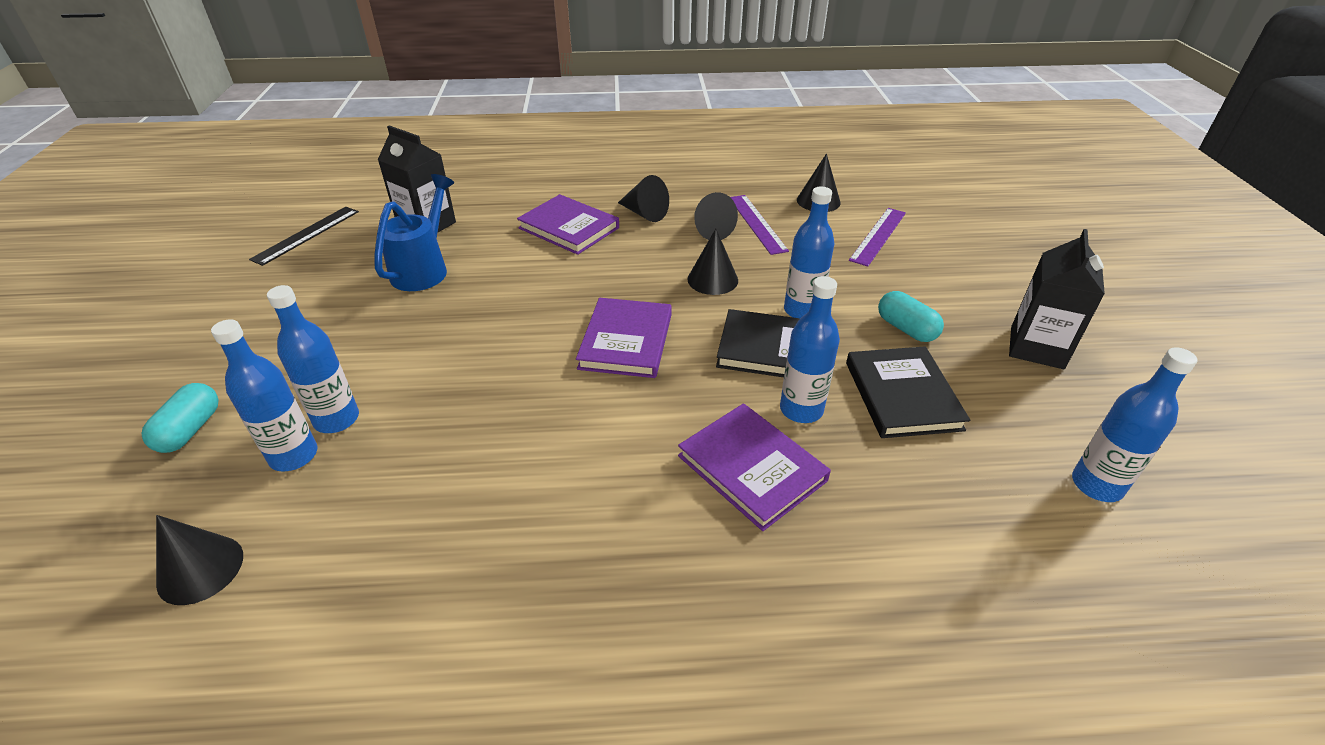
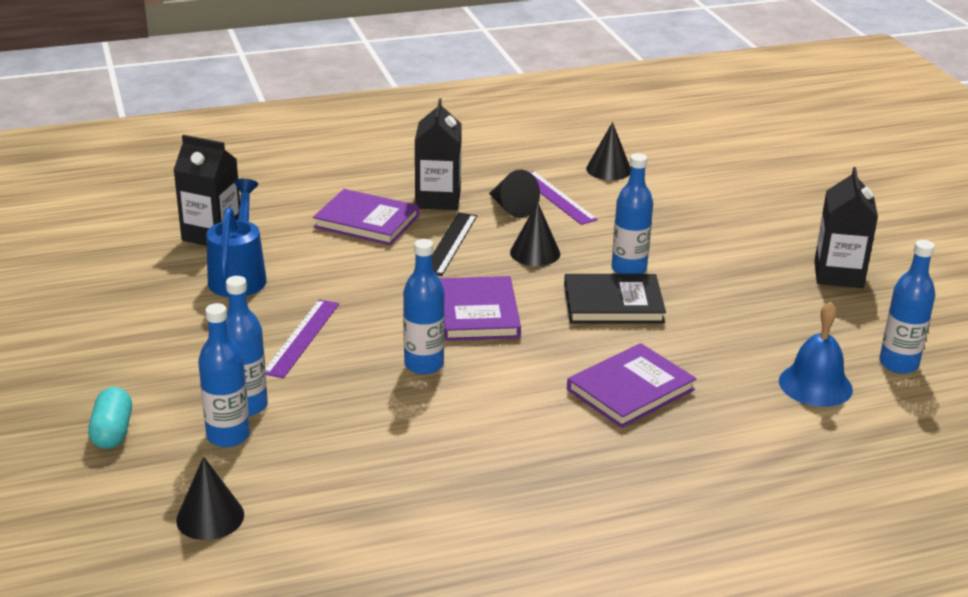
camera: 15 degrees left, 10 degrees down
(306, 235) = (85, 258): black ruler -> black ruler (450, 243)
(644, 213) = (438, 199): black cone -> black carton
(751, 468) = (630, 390): purple book -> purple book turned 75 degrees counterclockwise
(801, 410) = (655, 345): blue bottle -> blue bottle (424, 365)
(878, 236) = (677, 196): purple ruler -> purple ruler (301, 338)
(902, 395) = (736, 324): black book -> none
(906, 329) = (725, 273): turquoise capsule -> none
(982, 499) = (815, 385): none -> blue bell

